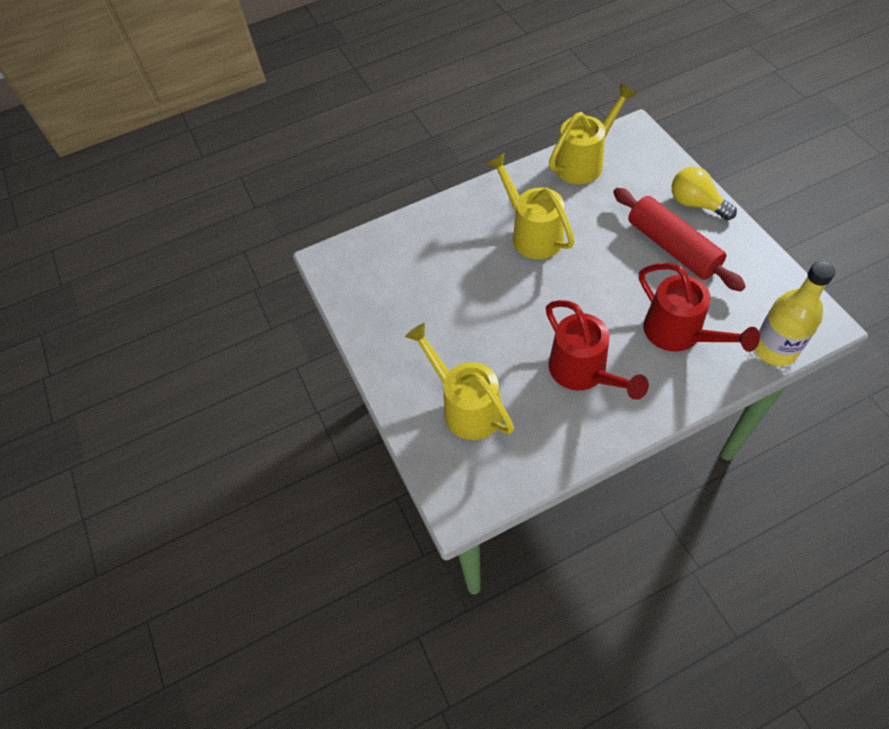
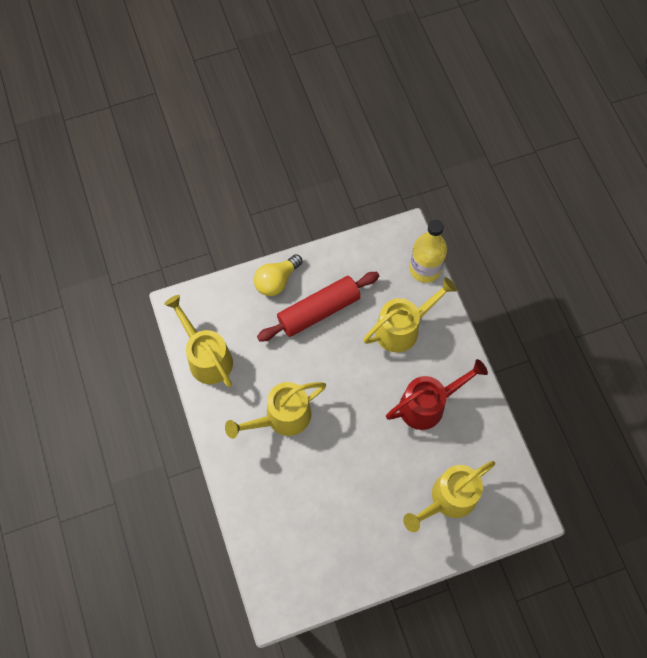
camera: 90 degrees left, 10 degrees up
(679, 334) = (403, 328): red watering can -> yellow watering can

